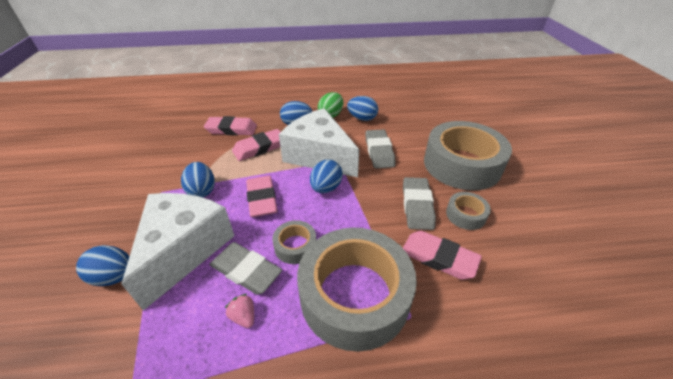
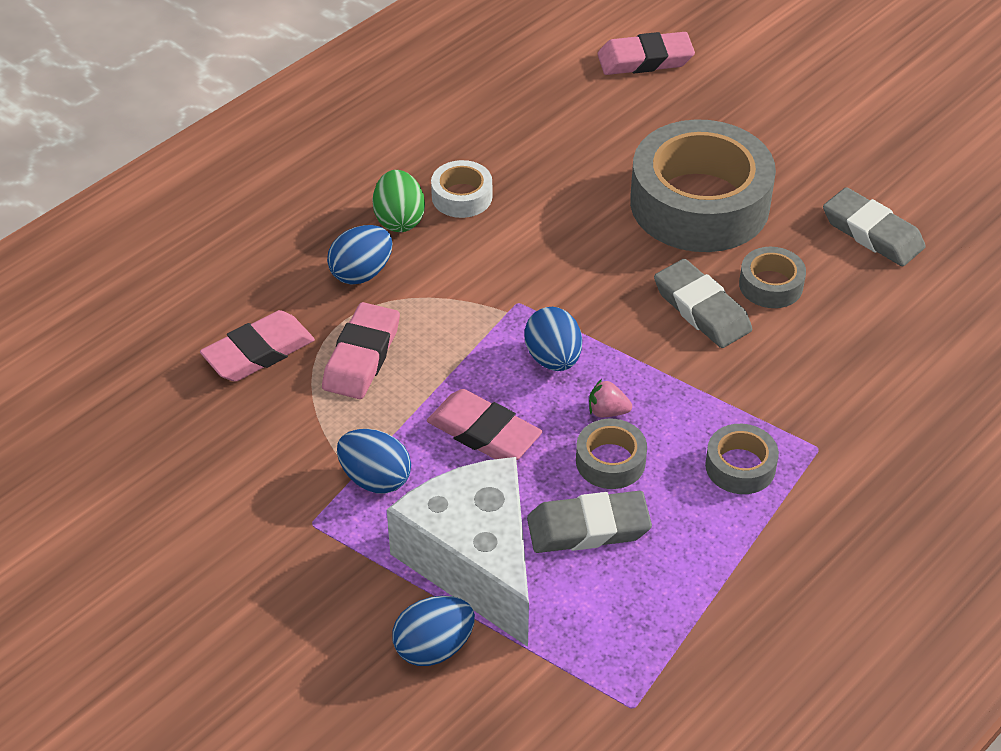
camera: 40 degrees left, 5 degrees up
(243, 316) = (649, 570): pink strawberry -> pink strawberry (607, 411)
(319, 156) = (478, 312): white cheese -> none
(354, 295) = (740, 466): grey tape -> grey tape, size x0.44
(362, 118) = (462, 197): blue egg -> white tape
(379, 152) = (561, 249): grey eraser -> grey eraser (872, 233)
(438, 257) = (788, 363): pink eraser -> pink eraser (645, 60)

